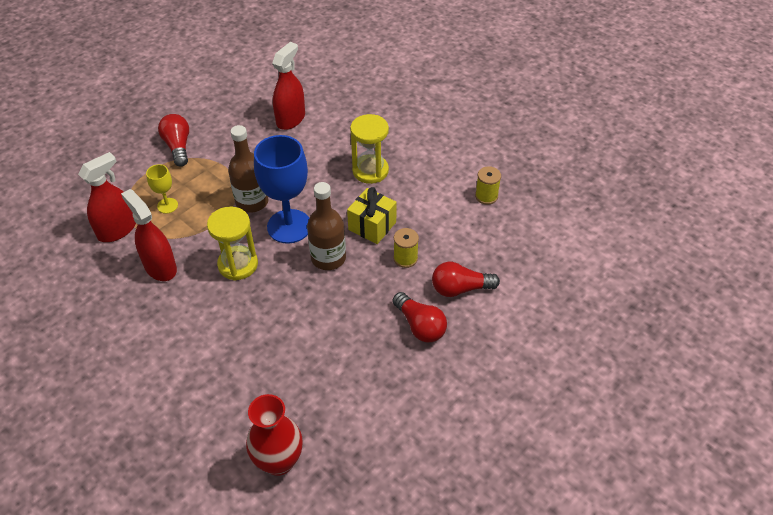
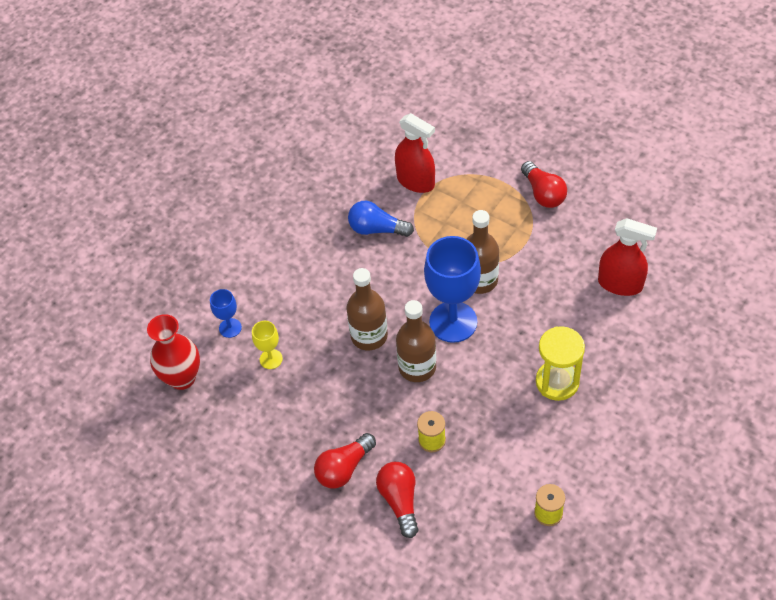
camera: 85 degrees right, 5 degrees up
(160, 267) = (377, 229): red spray bottle -> blue light bulb
(167, 205) = (456, 210): yellow goblet -> yellow goblet (271, 359)
(178, 146) = (543, 193): red light bulb -> red light bulb turned 90 degrees clockwise
(230, 408) = (230, 328): none -> blue goblet
(238, 264) = (392, 290): yellow hourglass -> none
(282, 289) = (369, 336): none -> brown bottle
(372, 226) = (472, 399): yellow gift -> none

